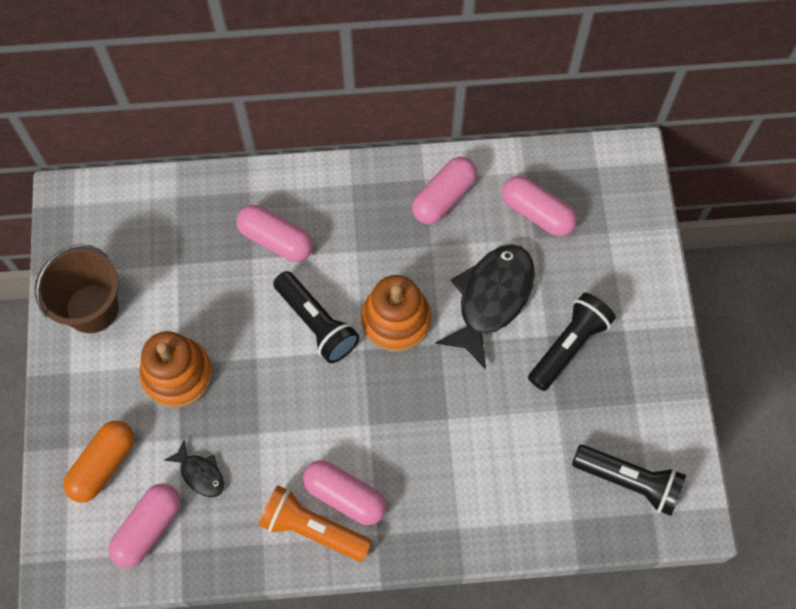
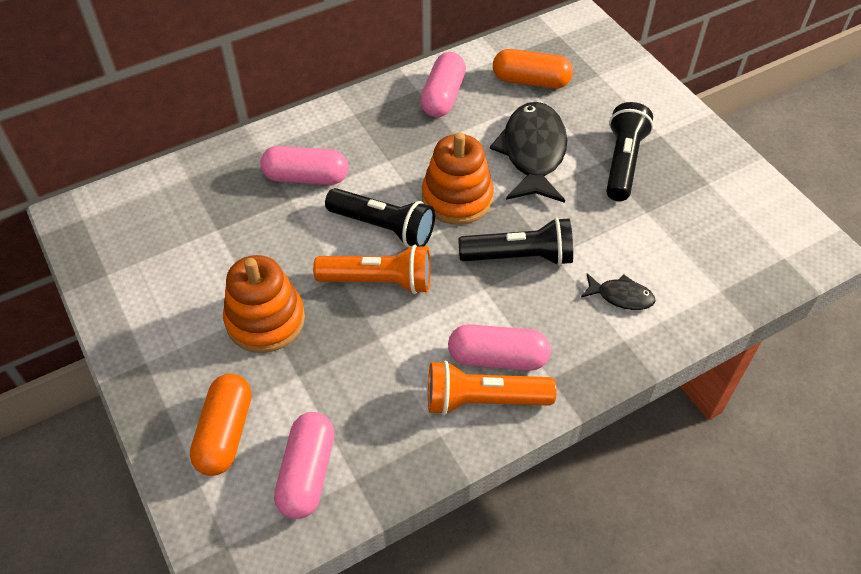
camera: 25 degrees left, 15 degrees down
(92, 308) = (144, 297): brown bucket -> none
(200, 473) = (337, 398): black fish -> black fish (621, 296)
(286, 377) = (379, 281): none -> orange flashlight
(537, 213) = (531, 81): pink capsule -> orange capsule
(629, 481) = (747, 241): black flashlight -> black flashlight (520, 256)

